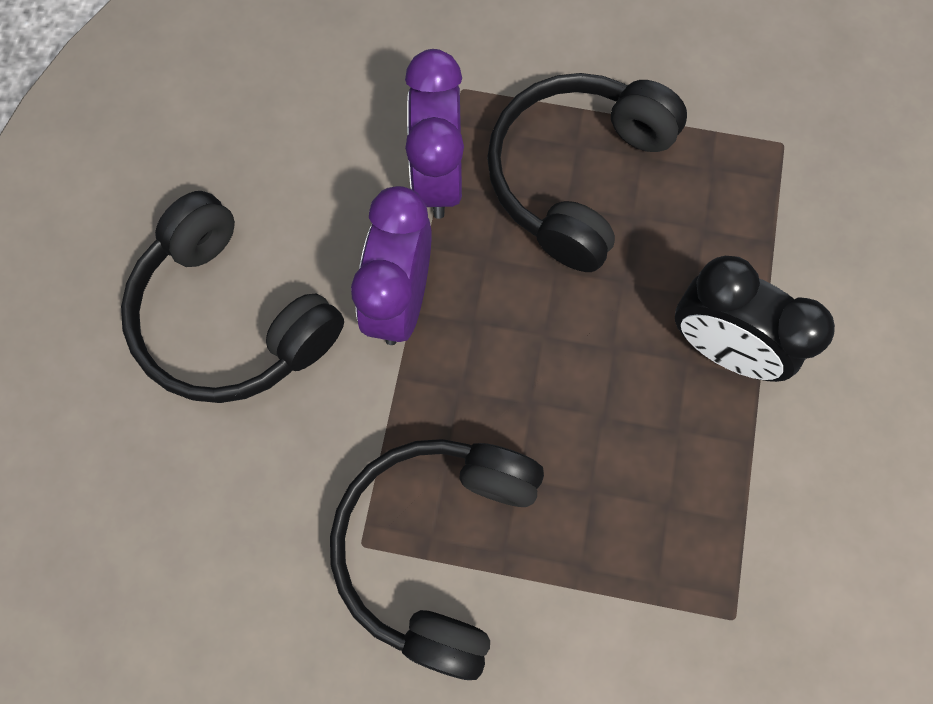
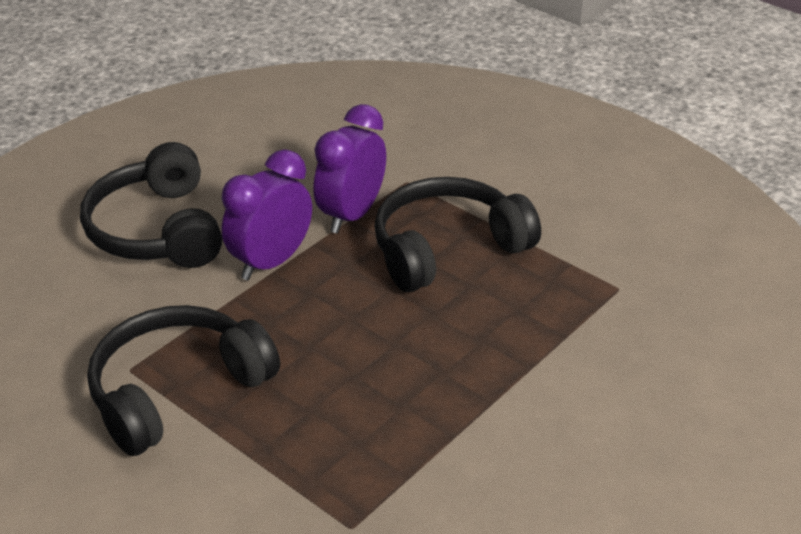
camera: 30 degrees right, 35 degrees down
(721, 347) = (475, 374): black clock -> none

